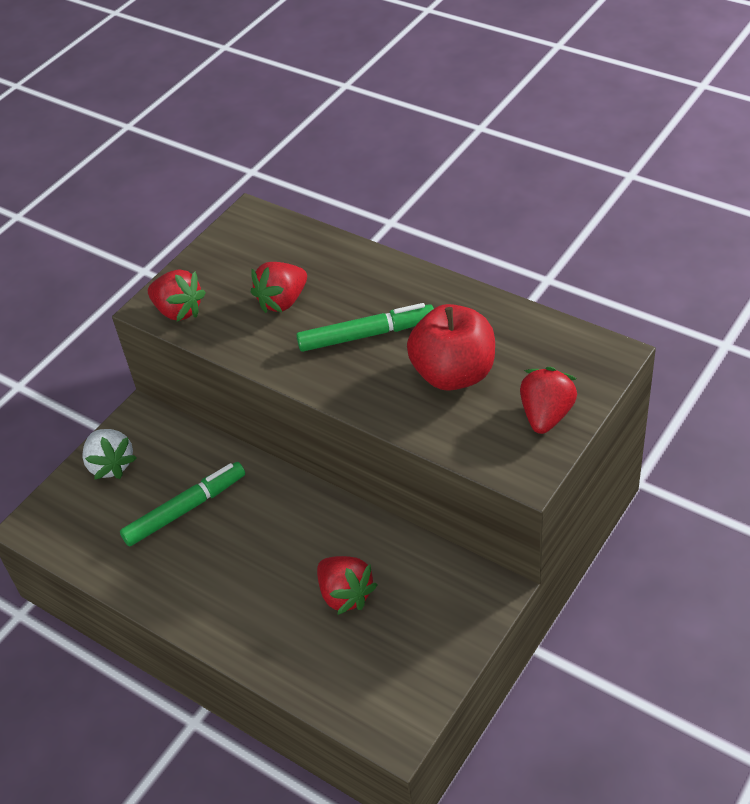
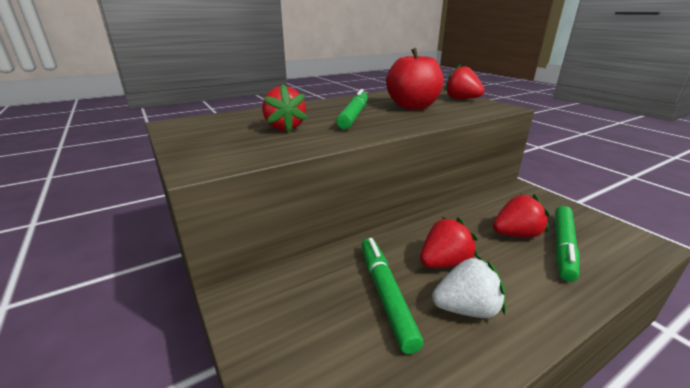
camera: 70 degrees left, 20 degrees down
(111, 465) = (280, 338): white strawberry -> white strawberry (466, 309)
(178, 311) = (227, 158): red strawberry -> red strawberry (444, 263)
(340, 641) = (562, 247): none -> green marker

